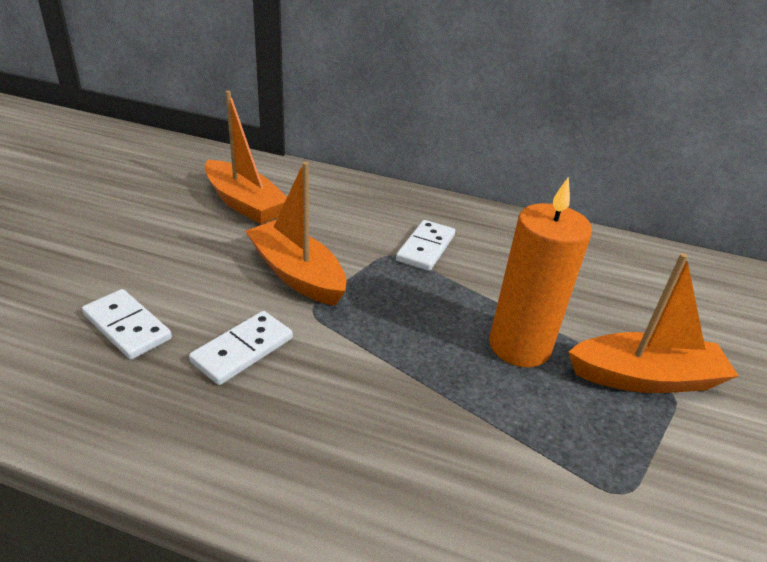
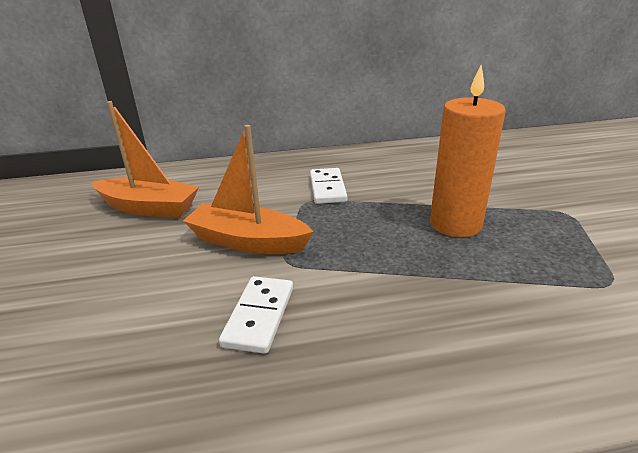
camera: 25 degrees left, 5 degrees down
(127, 327) = (126, 347): white domino -> none
(645, 377) = (543, 211): orange boat -> none

